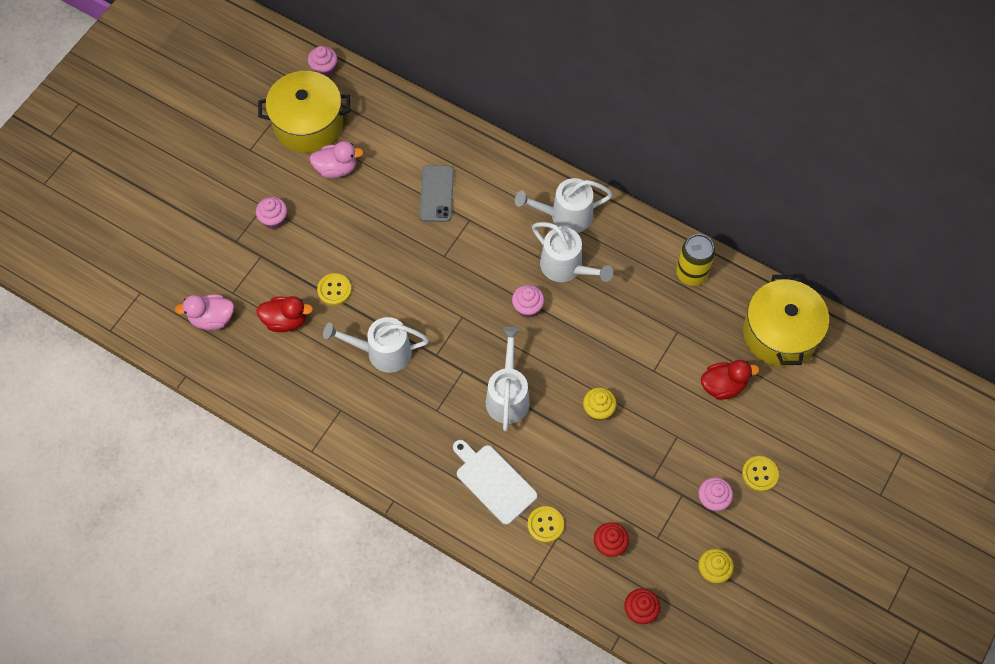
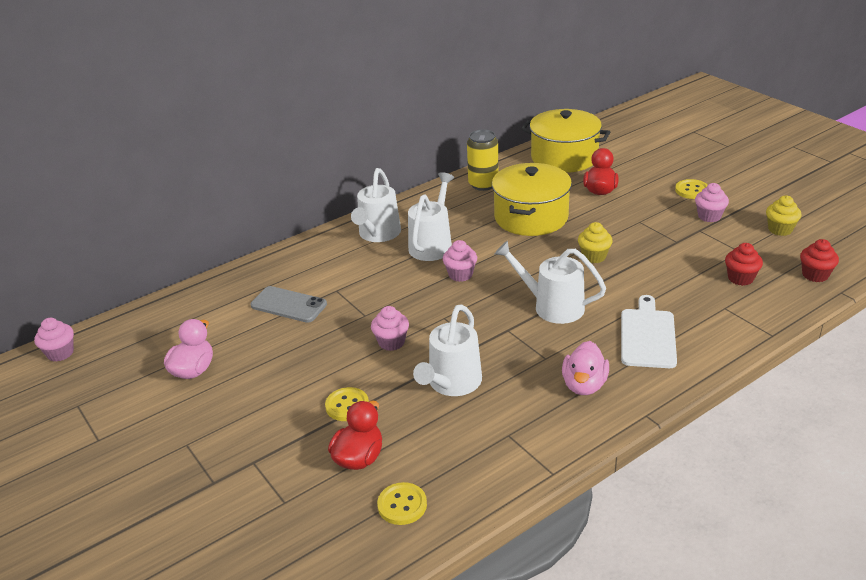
camera: 65 degrees left, 30 degrees down
(212, 319) = (308, 533): pink duck -> pink duck (584, 385)
(274, 220) = (213, 438): pink cupcake -> pink cupcake (391, 342)
(308, 124) = (115, 381): yellow pot -> yellow pot (531, 217)
(493, 481) = (648, 335): white cutting board -> white cutting board turned 120 degrees clockwise
(545, 525) = (708, 312): yellow button -> yellow button (402, 505)
(566, 267) = (432, 244): white watering can -> white watering can turned 45 degrees counterclockwise

